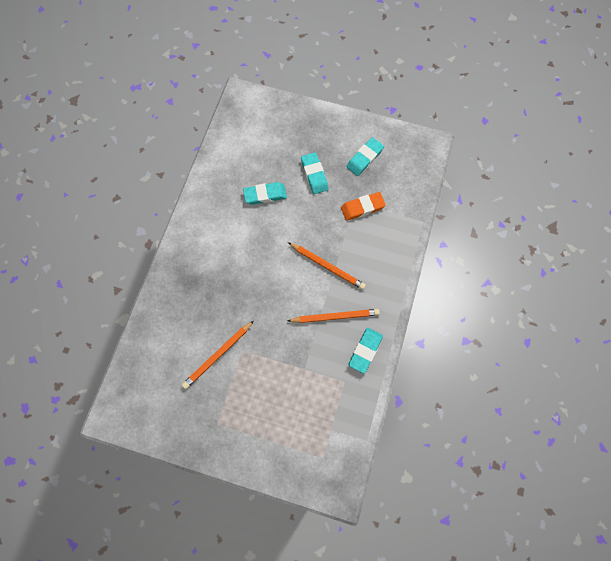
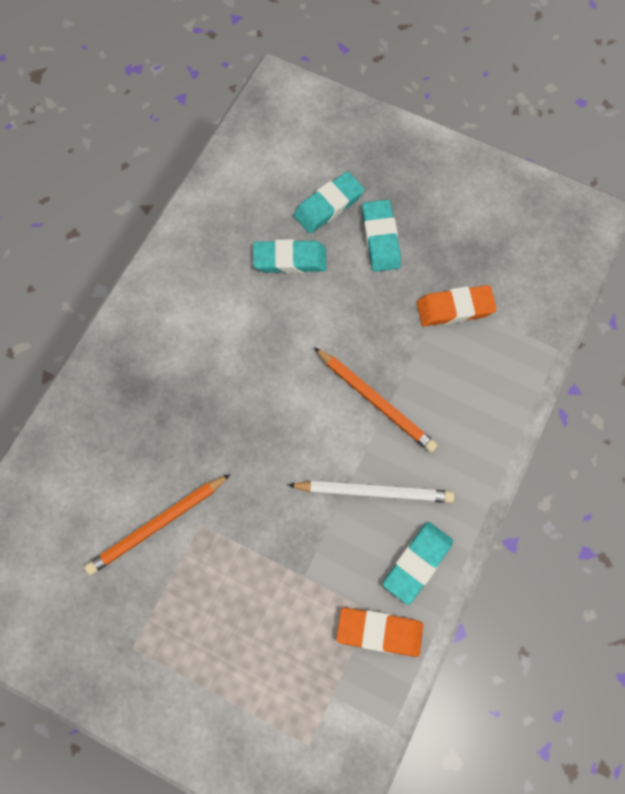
camera: 10 degrees right, 0 degrees up
(335, 317) = (373, 492): orange pencil -> white pencil
(351, 391) = (379, 632): none -> orange eraser
(364, 158) = (472, 224): turquoise eraser -> turquoise eraser (328, 206)

